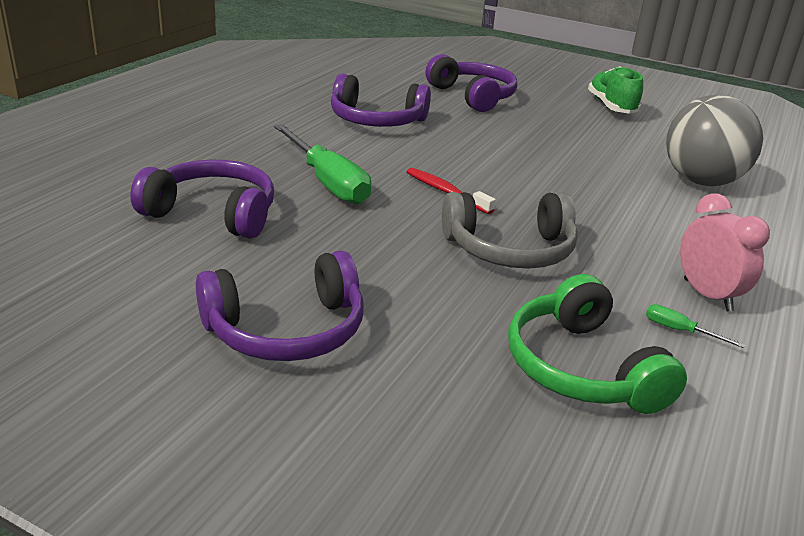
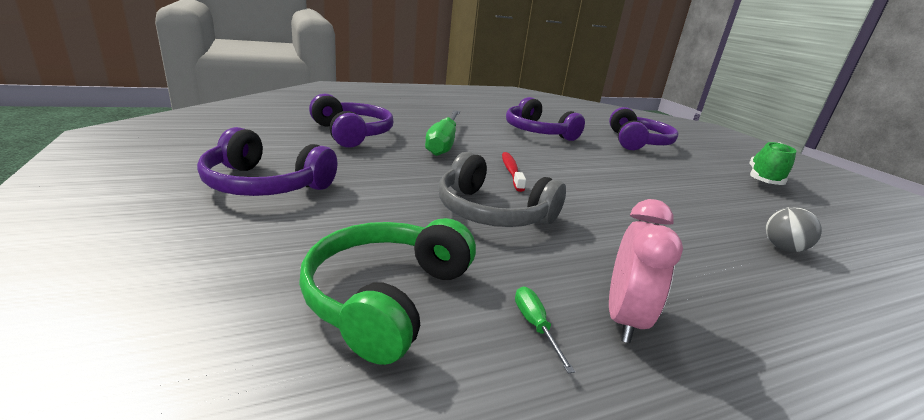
camera: 40 degrees right, 5 degrees down
(701, 181) = (783, 248): grey ball -> grey ball, size x0.45

